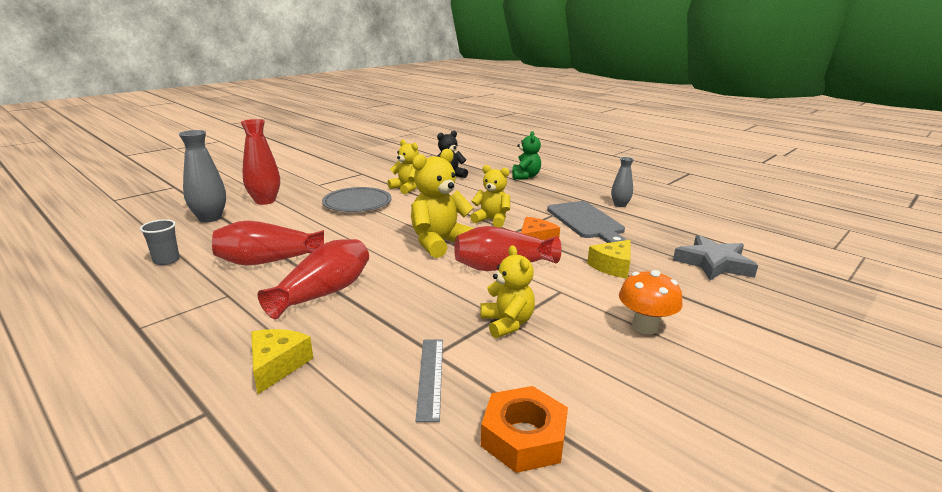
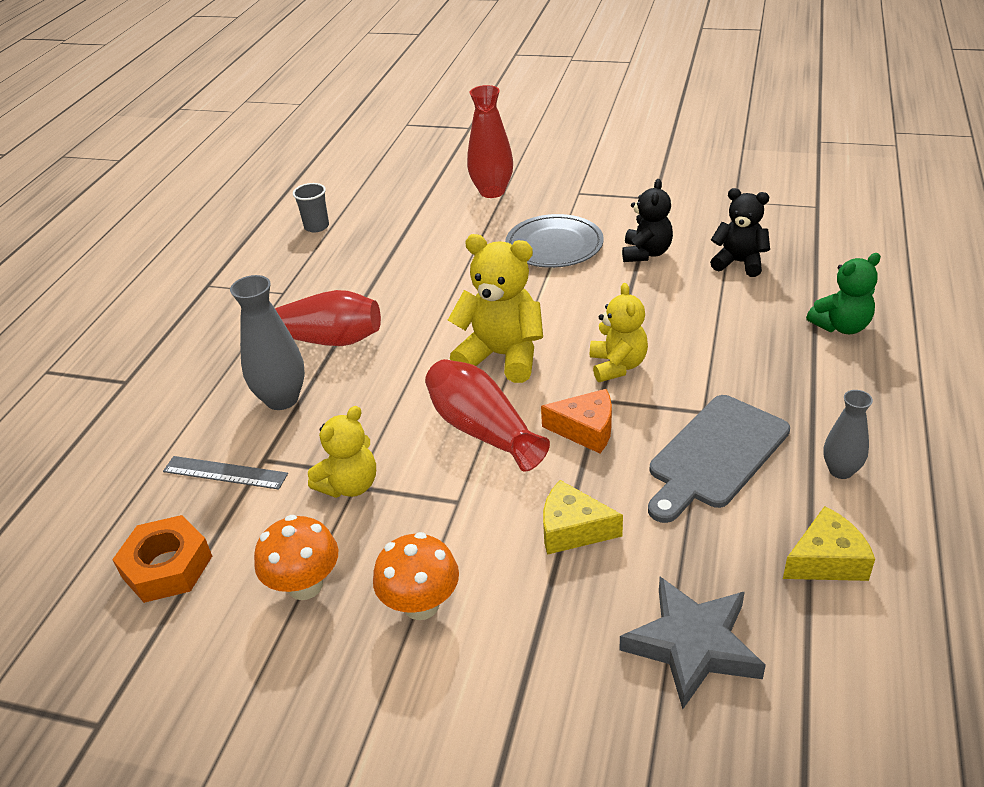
camera: 65 degrees right, 15 degrees up
(210, 218) = (418, 191): grey vase -> grey vase (282, 399)
(269, 261) = (360, 275): red vase -> none
(277, 366) = (195, 380): yellow cheese -> yellow cheese (826, 560)
(406, 188) = (646, 253): yellow teddy bear -> black teddy bear
(430, 377) = (225, 473): grey ruler -> grey ruler turned 45 degrees clockwise
(598, 367) = (305, 585): none -> orange mushroom

